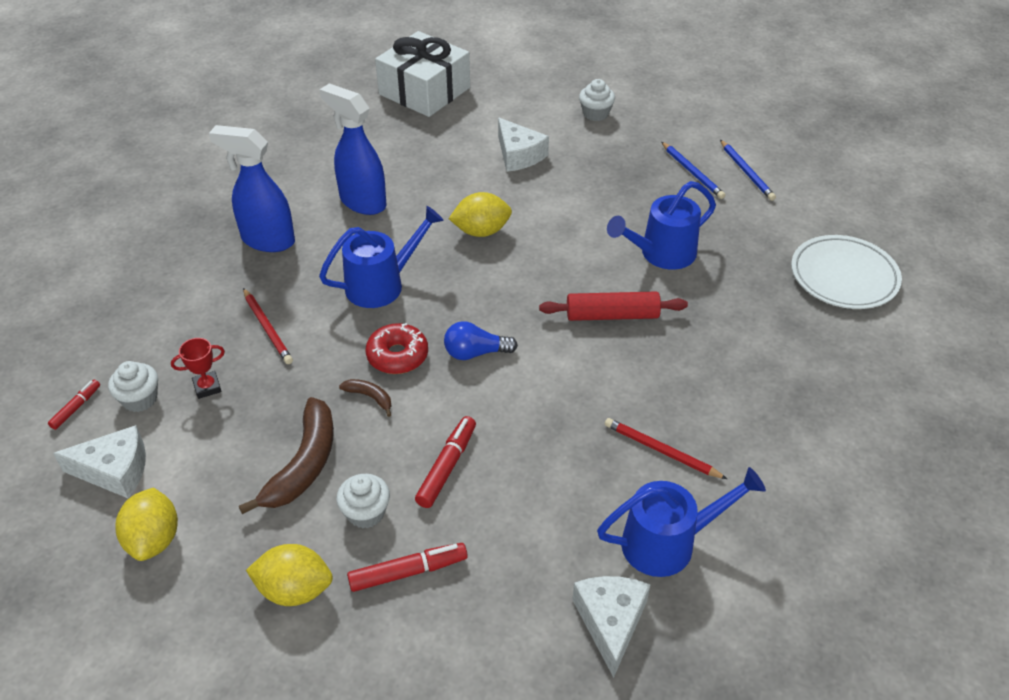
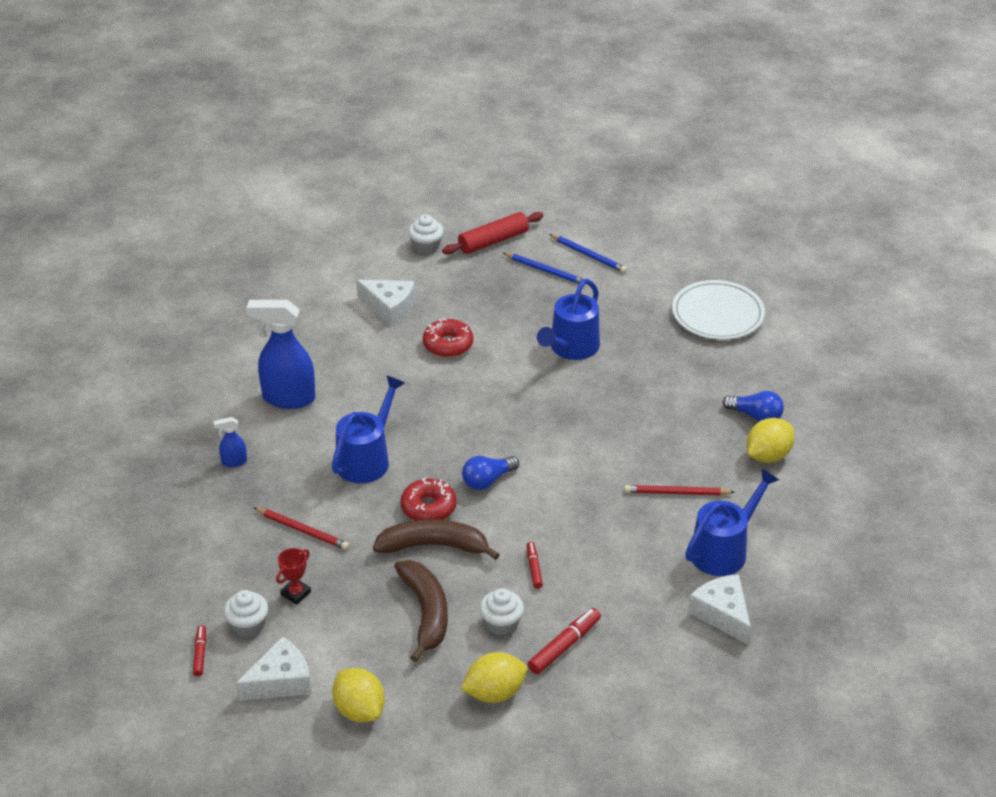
camera: 30 degrees left, 5 degrees down
(267, 240) = (233, 462): blue spray bottle -> blue spray bottle, size x0.46
(370, 397) = (433, 546): brown banana -> brown banana, size x2.13
(424, 91) = (254, 278): white gift -> none
(447, 466) = (534, 568): red marker -> red marker, size x0.61
(481, 231) = (412, 384): yellow lemon -> yellow lemon (768, 455)
(544, 207) = (448, 345): none -> red donut
(612, 315) = (569, 411): red rolling pin -> red rolling pin (493, 241)
(813, 402) = (755, 416): none -> blue light bulb

